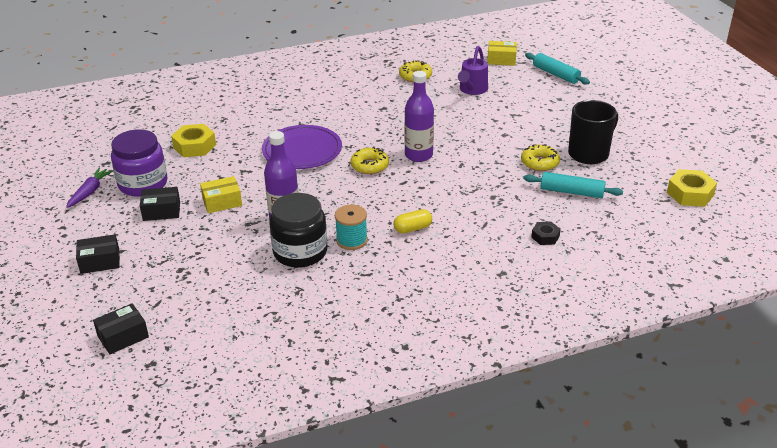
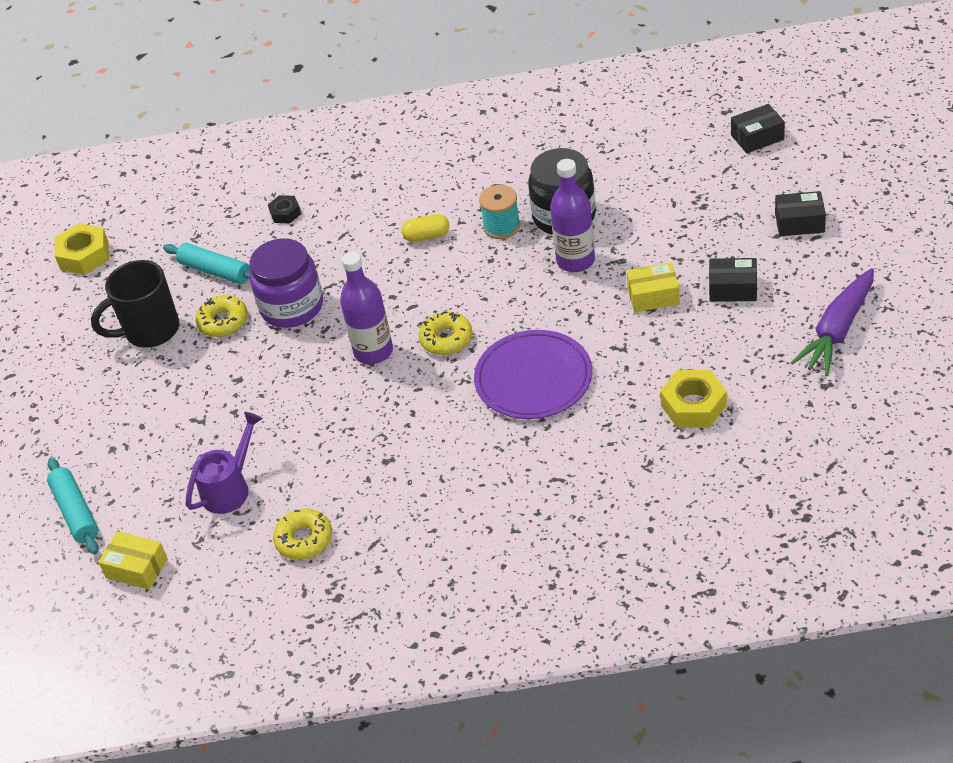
camera: 160 degrees left, 10 degrees up
(90, 192) = (837, 331): purple carrot -> purple carrot, size x1.58
(143, 184) = (764, 338): purple jar -> purple jar (292, 307)

